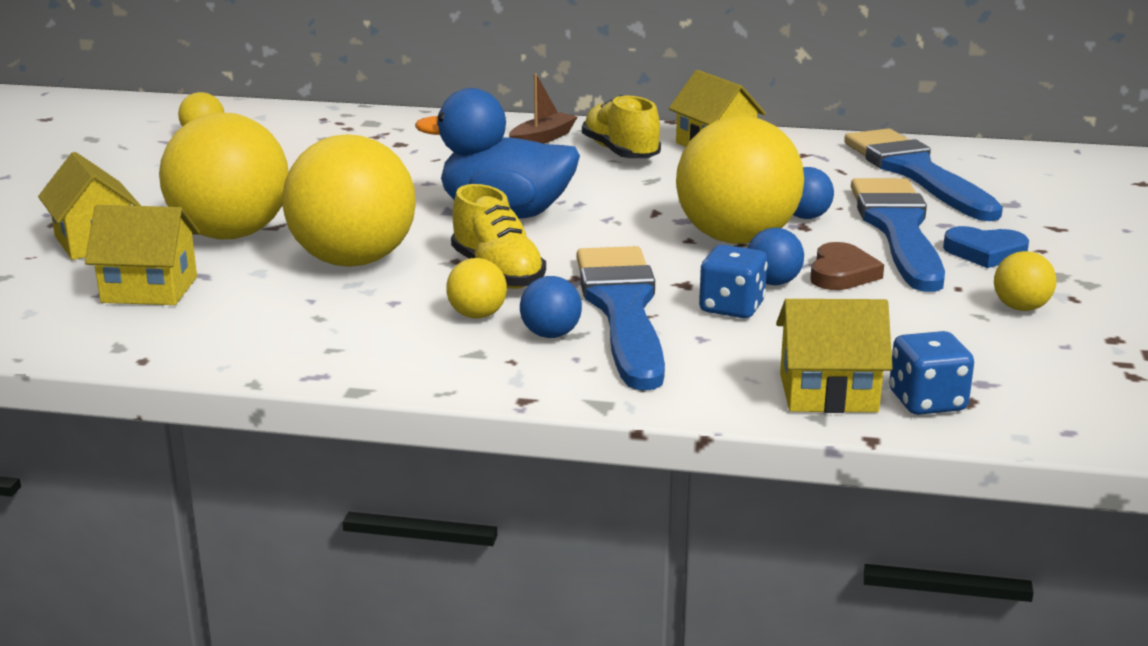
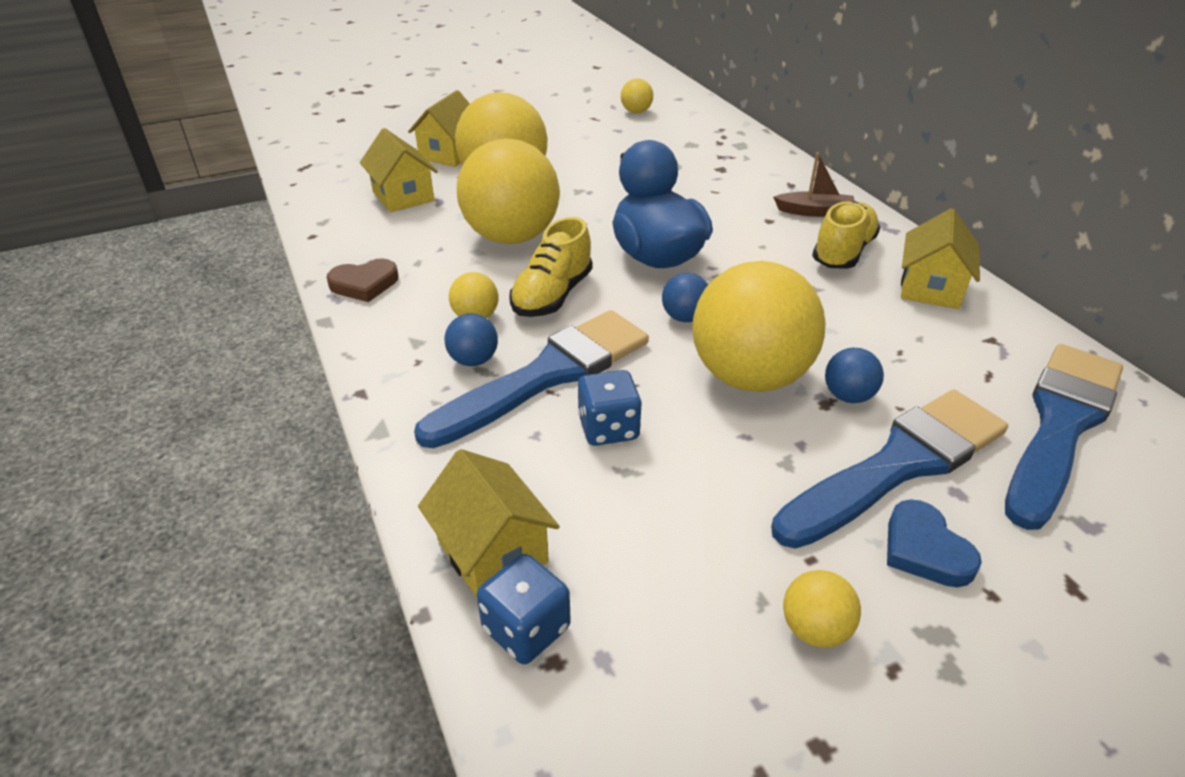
camera: 55 degrees right, 15 degrees up
(773, 282) = (683, 432): blue ball -> blue ball (684, 317)
(841, 273) = (750, 465): brown heart -> brown heart (364, 284)

